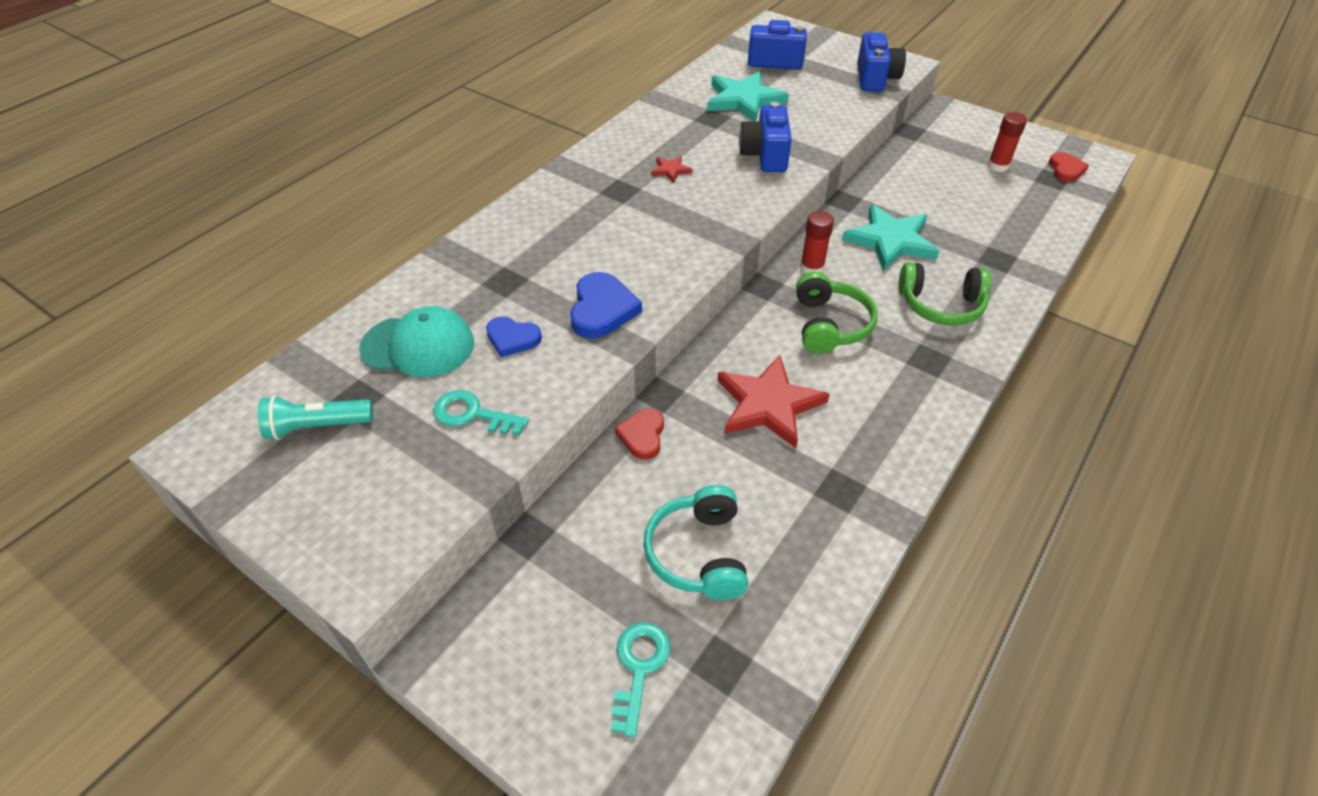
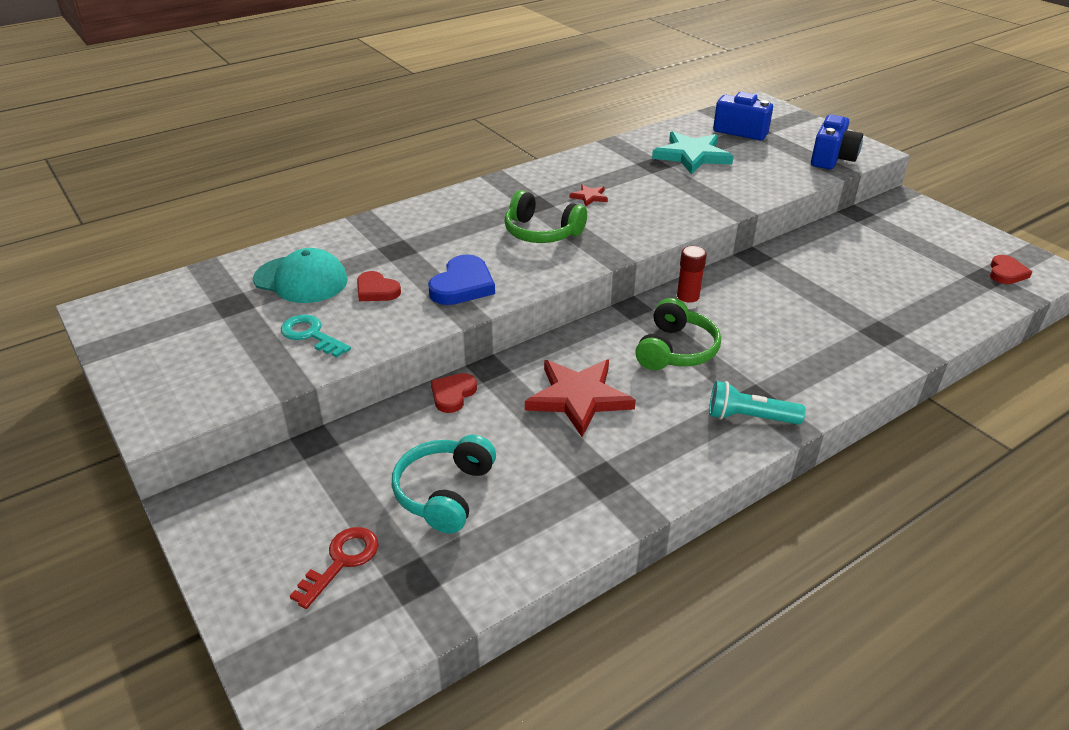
camera: 20 degrees right, 10 degrees down
(317, 427) = (193, 316): turquoise flashlight -> turquoise flashlight (749, 418)
(512, 338) = (376, 290): blue heart -> red heart
(639, 668) = (341, 561): turquoise key -> red key
(765, 155) = (683, 200): blue camera -> none
(890, 240) = (779, 296): turquoise star -> none
(941, 305) = (796, 358): green headphones -> green headphones (541, 232)
(998, 166) = (932, 256): red glue stick -> none

